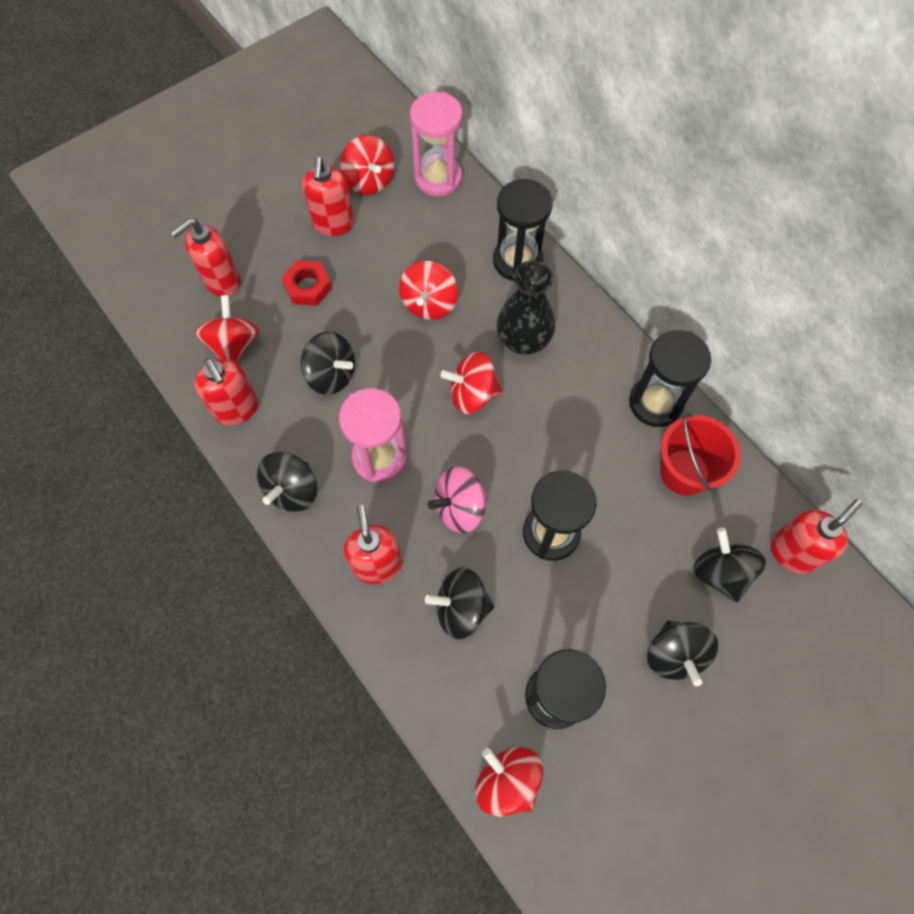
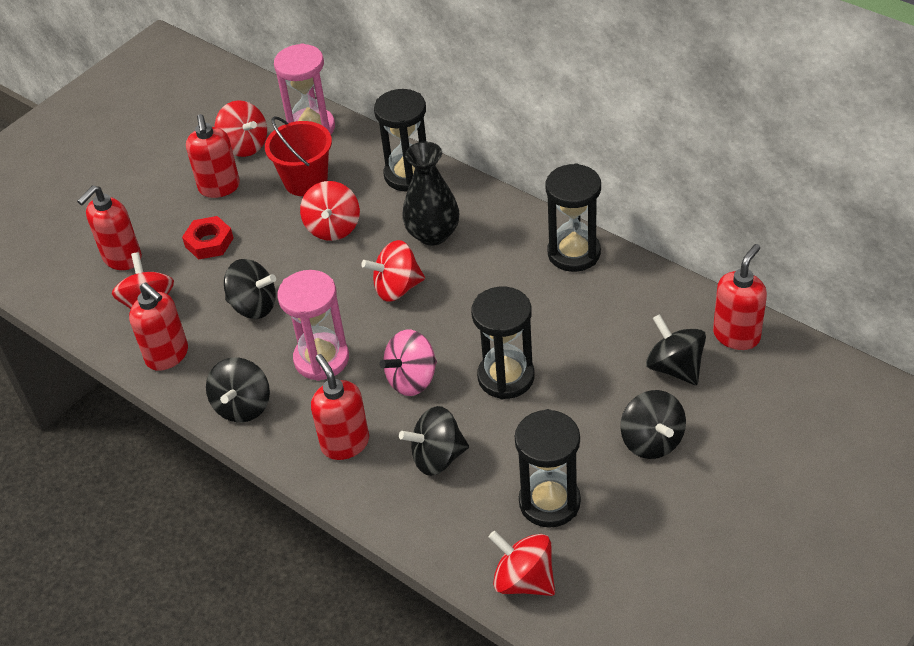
camera: 10 degrees left, 20 degrees down
(684, 472) = (617, 299): red bucket -> red bucket (305, 181)

